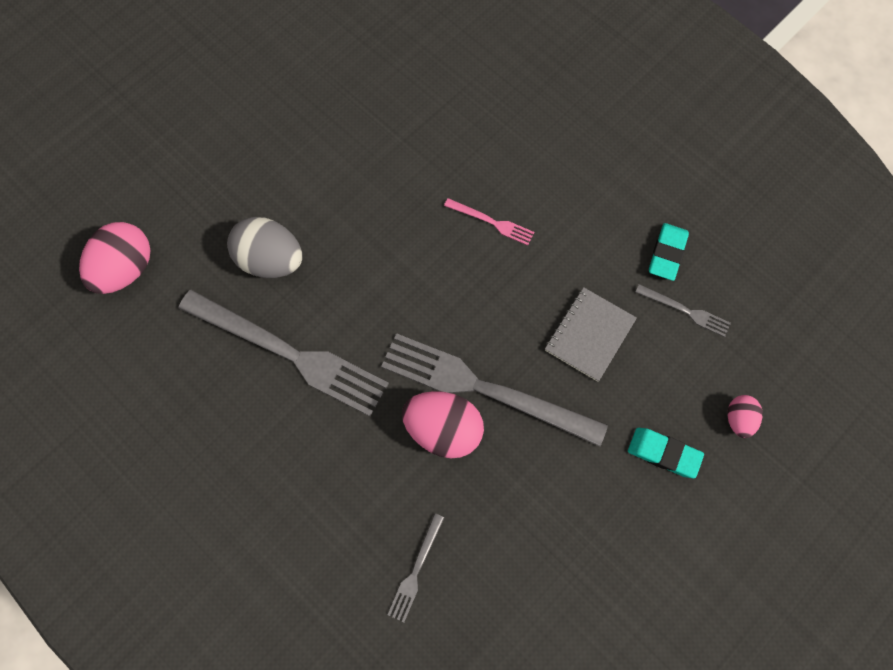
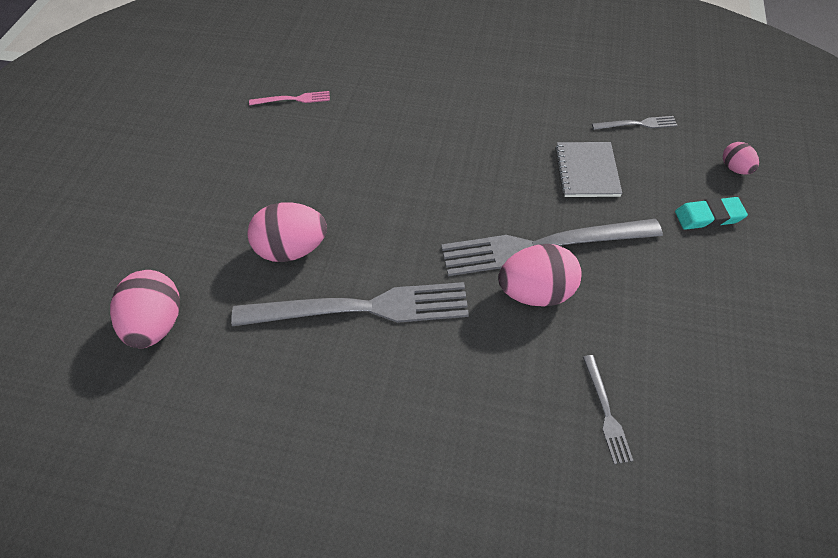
camera: 30 degrees left, 15 degrees down
(270, 260) = (292, 249): grey egg -> pink egg
(492, 222) = (453, 138): pink fork -> pink fork (293, 99)
(667, 253) = (593, 98): turquoise eraser -> none

